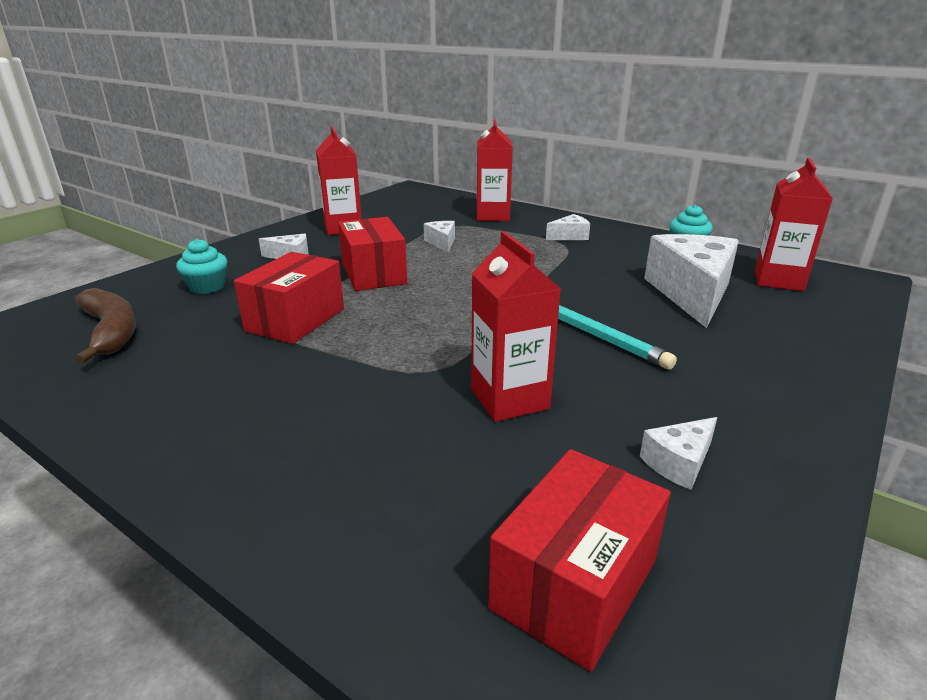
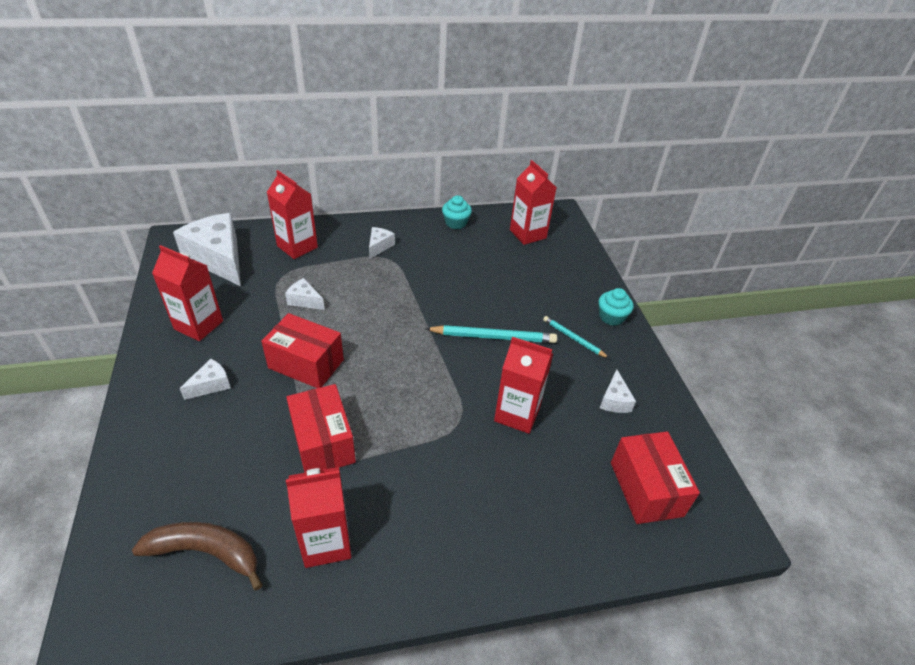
camera: 50 degrees left, 15 degrees up
(175, 375) = (326, 542): none -> red carton
(207, 287) = (199, 460): turquoise cupcake -> turquoise cupcake (611, 317)
(691, 293) = (503, 270): white cheese -> white cheese (218, 259)
(706, 379) = (573, 338): none -> turquoise pencil

